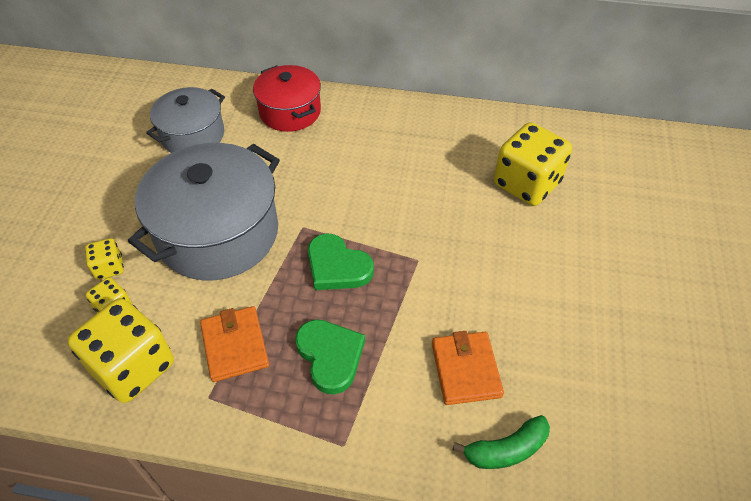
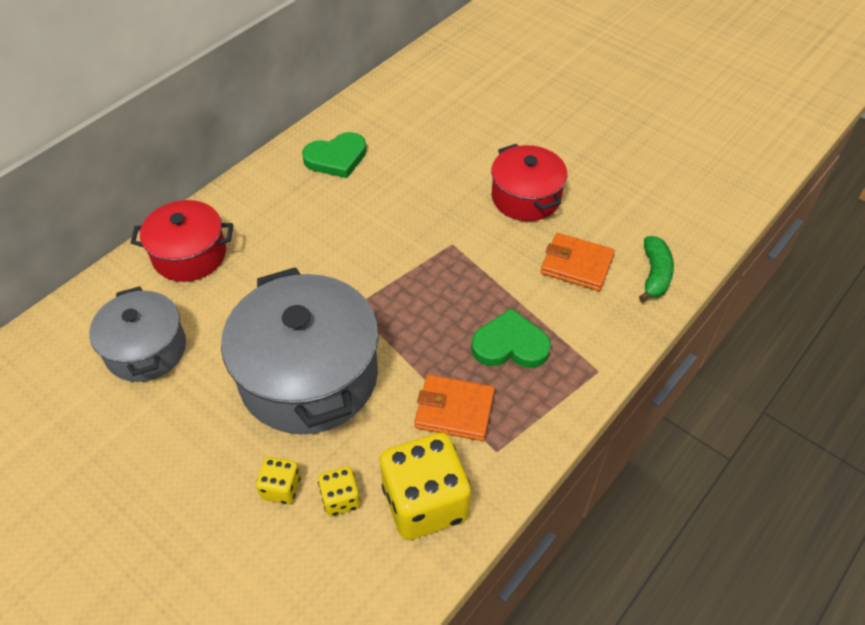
camera: 60 degrees left, 0 degrees up
(337, 266) = (419, 301): green heart -> green heart (336, 158)
(520, 289) = (526, 197): none -> red pot
(526, 184) = (425, 140): yellow dice -> none

